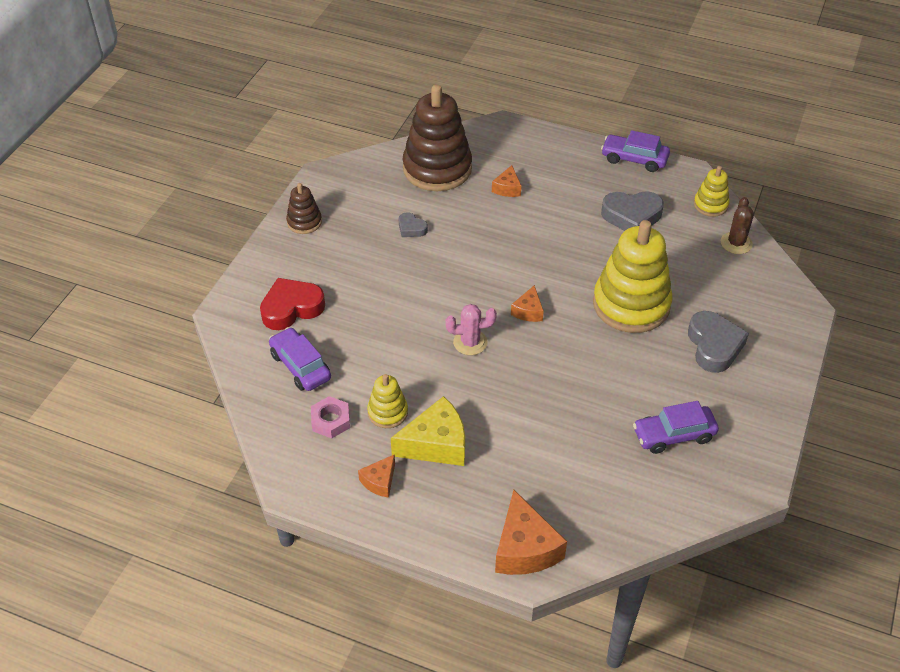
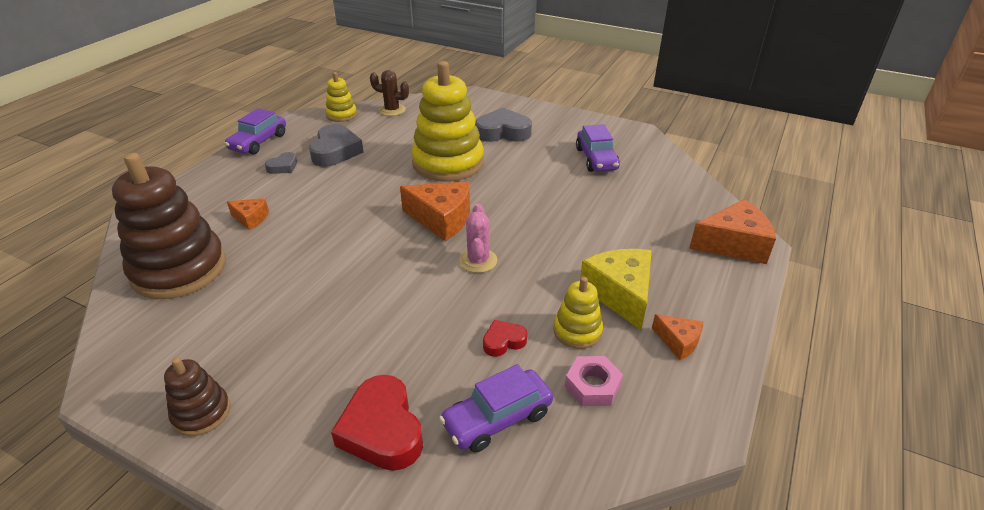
camera: 85 degrees left, 10 degrees down
(373, 365) = (503, 341): none -> red heart
(411, 228) = (276, 297): grey heart -> grey heart (283, 167)
(528, 311) = (442, 219): orange cheese -> orange cheese, size x1.85

